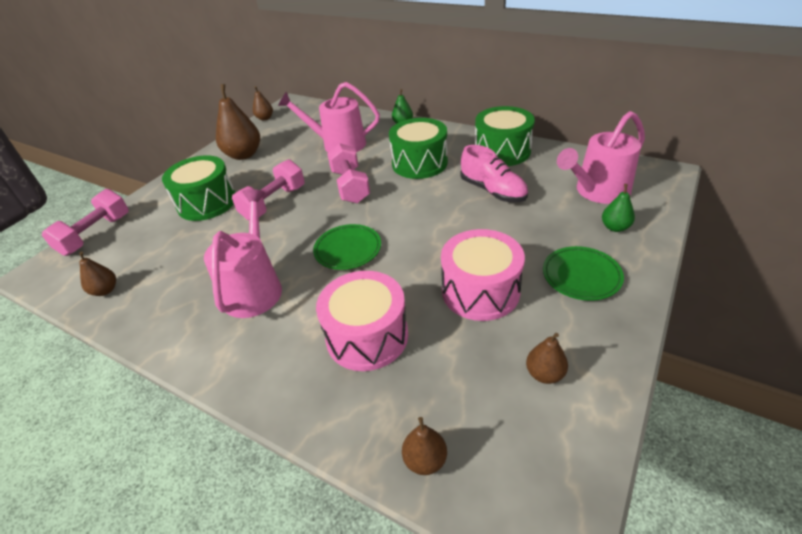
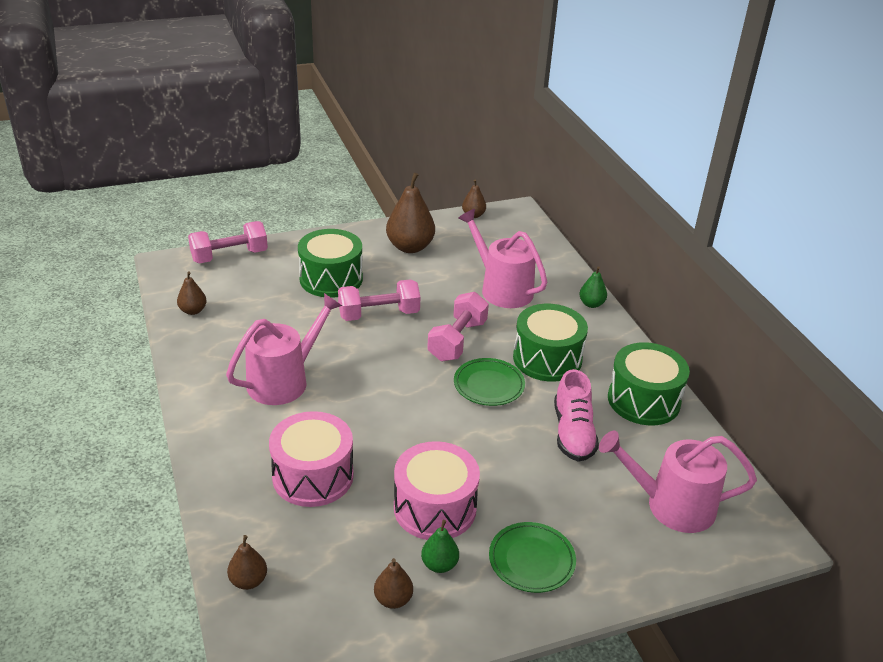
camera: 35 degrees right, 5 degrees down
(348, 249) = (383, 398): green plate -> green plate (489, 385)
(615, 227) = (630, 547): green pear -> green pear (439, 565)

